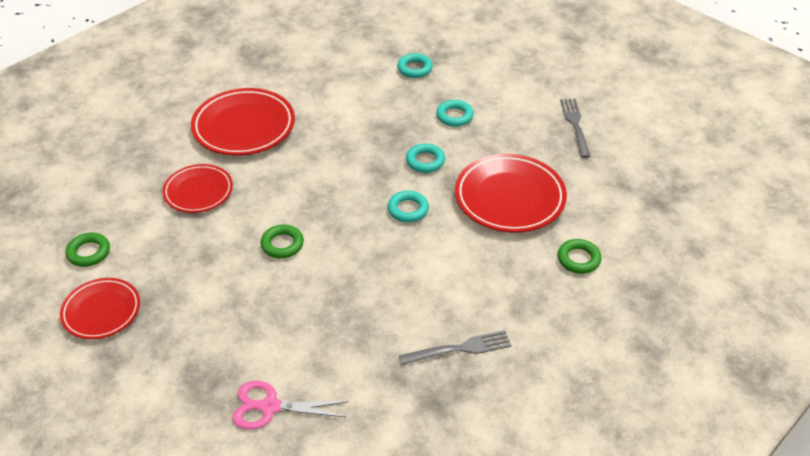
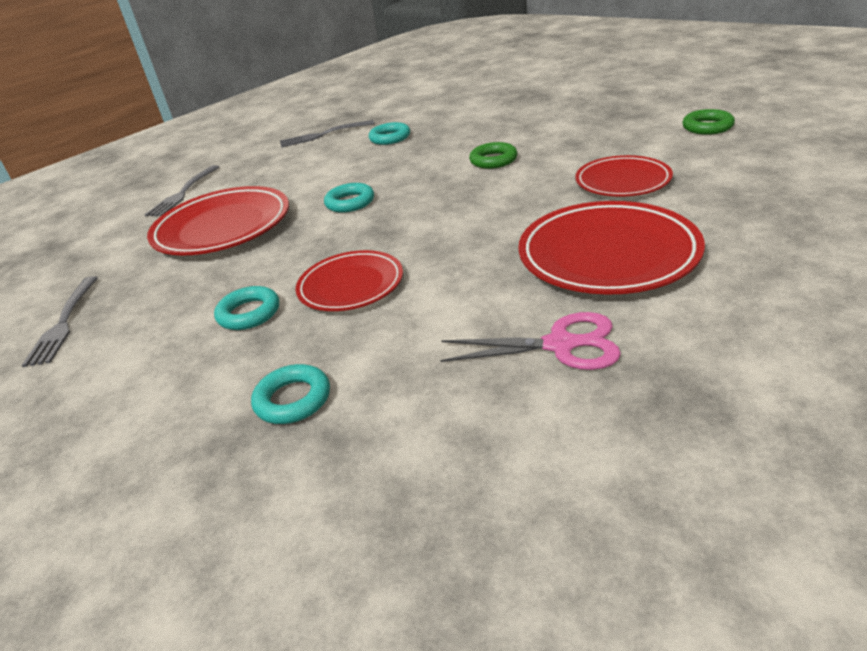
camera: 175 degrees left, 10 degrees down
(101, 311) = (650, 105): red plate -> red plate (351, 286)
(269, 407) = (474, 96): pink scissors -> pink scissors (562, 345)
(425, 161) = (316, 249): turquoise ring -> turquoise ring (390, 138)
(578, 259) = (183, 193): green ring -> grey fork

